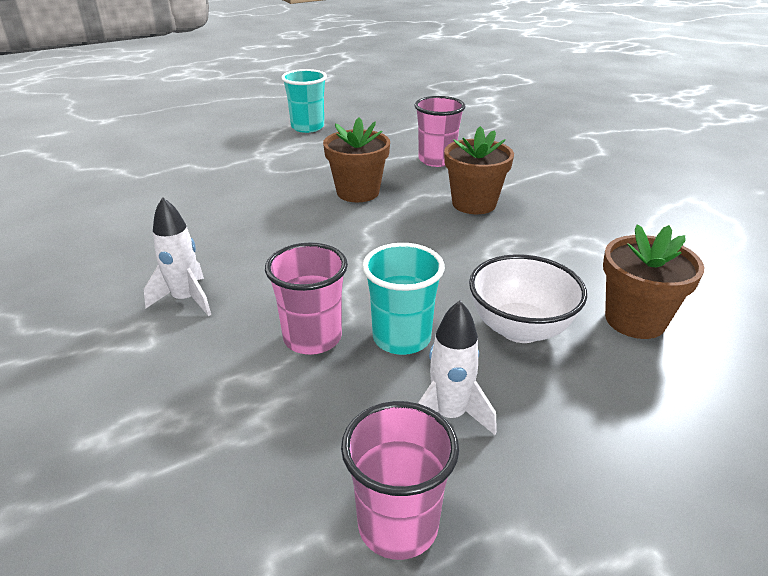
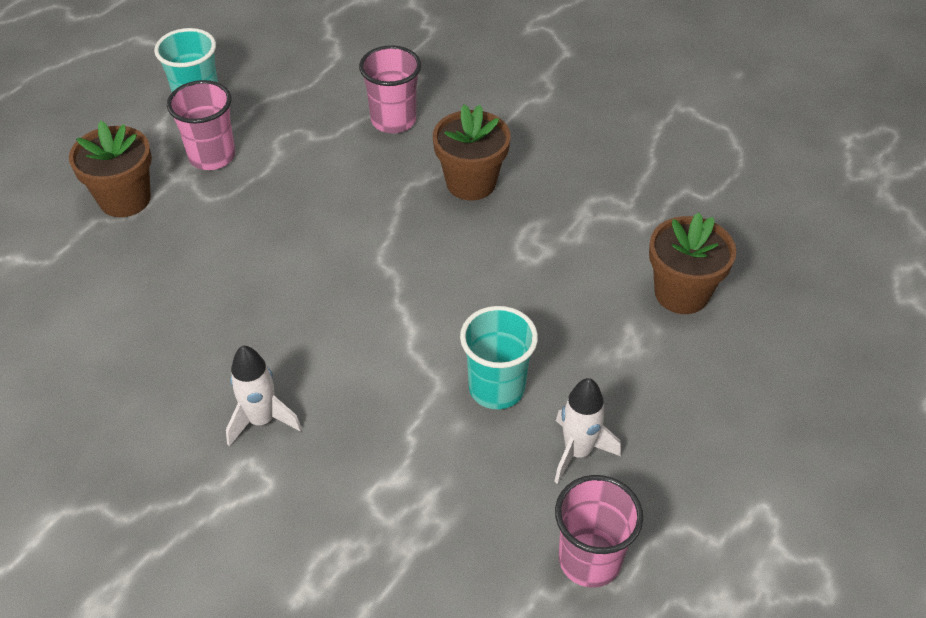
camera: 25 degrees left, 15 degrees up
(312, 338) = (417, 418): pink cup -> pink cup (212, 156)
(358, 192) = (336, 204): brown flower pot -> brown flower pot (125, 199)
(520, 328) = (592, 338): white bowl -> none

